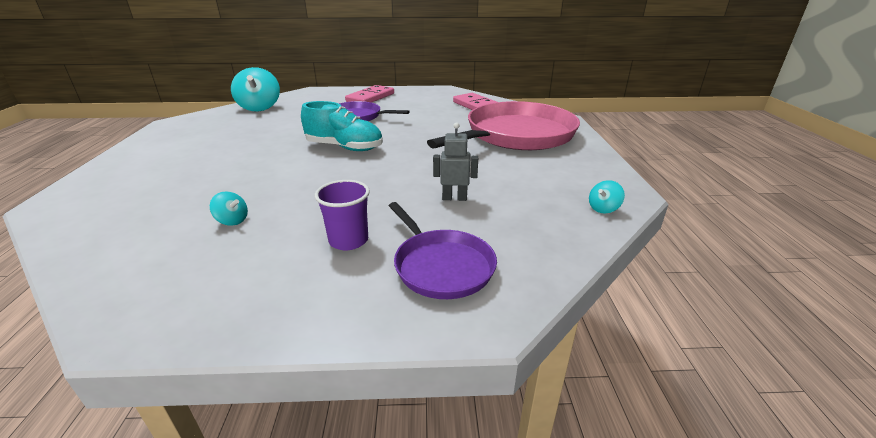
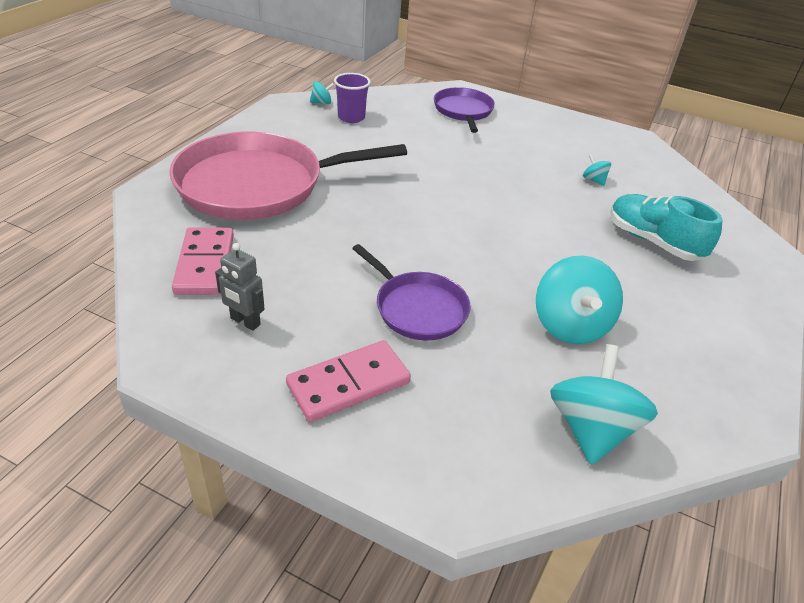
camera: 155 degrees left, 10 degrees up
(268, 129) = (570, 325): none -> turquoise spinning top
(344, 147) = (473, 236): turquoise shoe -> turquoise shoe (653, 241)
(348, 240) = (510, 140): purple cup -> purple cup (351, 117)
(454, 198) = (413, 142): grey robot -> grey robot (245, 322)

